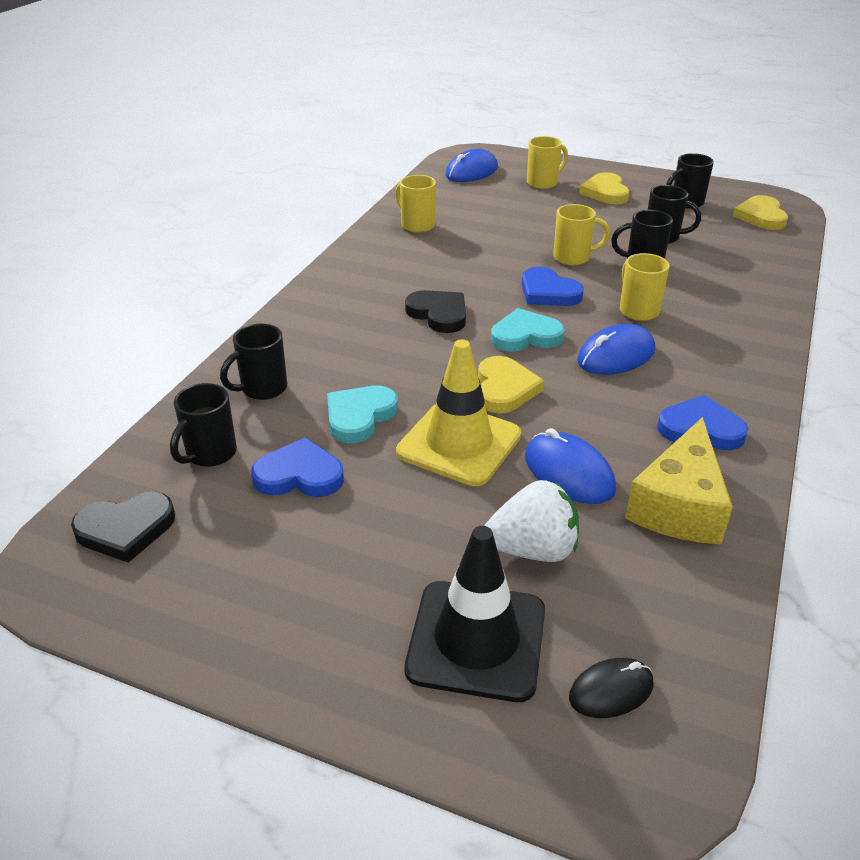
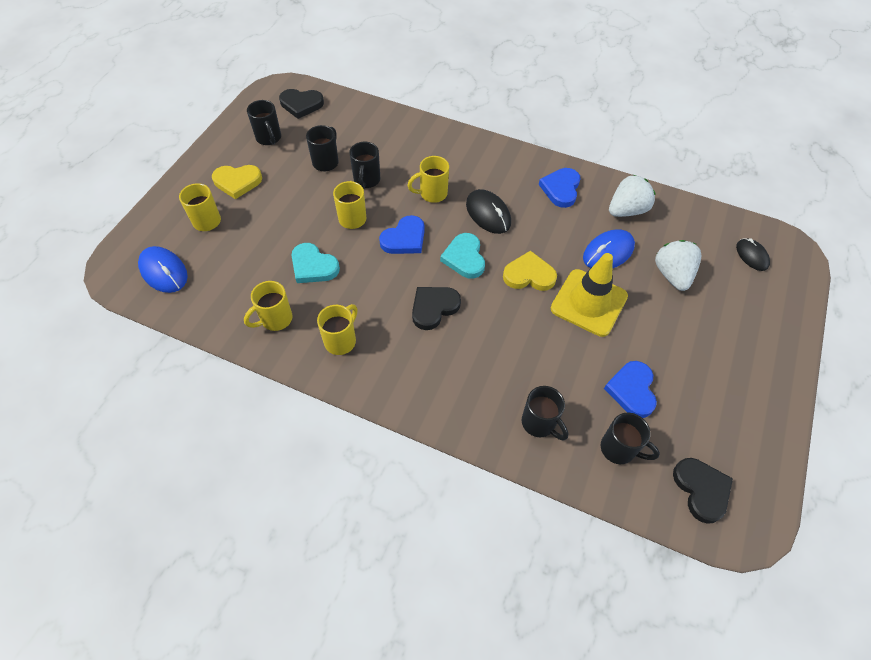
camera: 90 degrees left, 20 degrees up
(359, 416) = (567, 358): turquoise heart -> turquoise heart (313, 266)
(390, 260) = (341, 341): none -> yellow mug
(476, 640) = (738, 303): black traffic cone -> none
(616, 355) = (488, 214): blue mouse -> black mouse
(679, 505) = (626, 210): yellow cheese -> white strawberry
(761, 216) = (301, 104): yellow heart -> black heart

